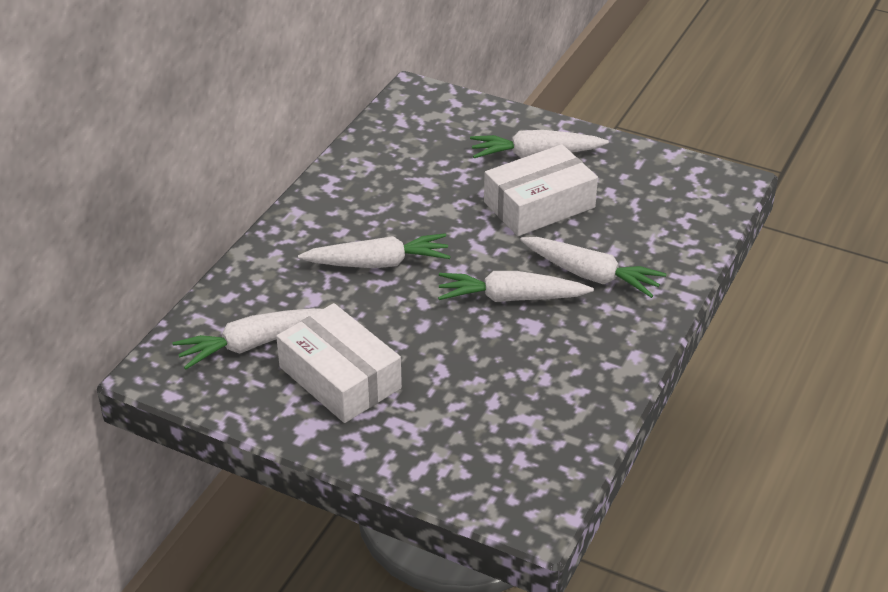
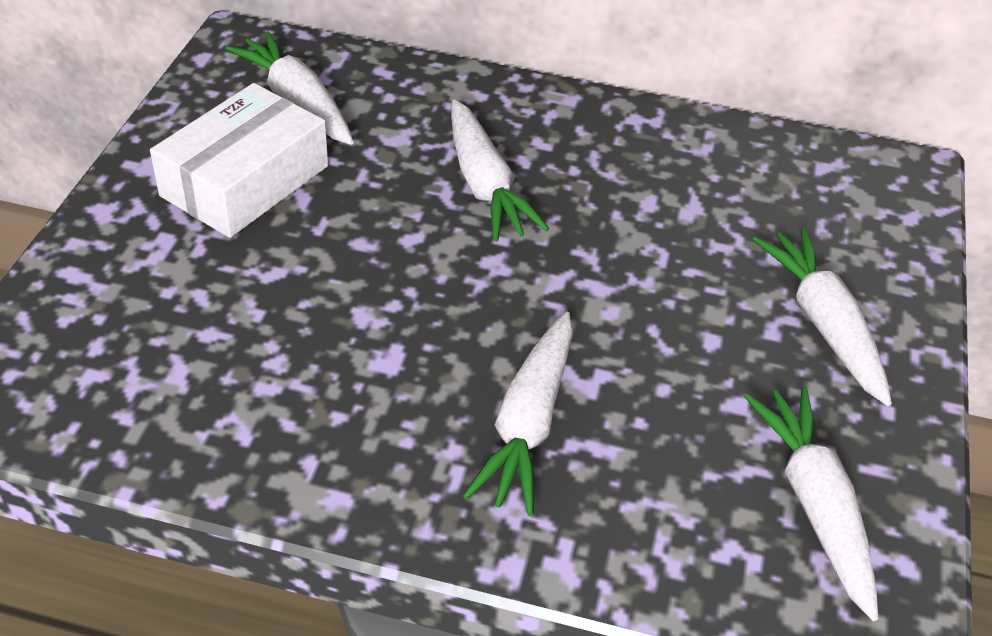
camera: 75 degrees right, 5 degrees up
(511, 298) = (445, 331): white carrot -> white carrot (815, 506)
(539, 205) = (689, 341): white box -> none

